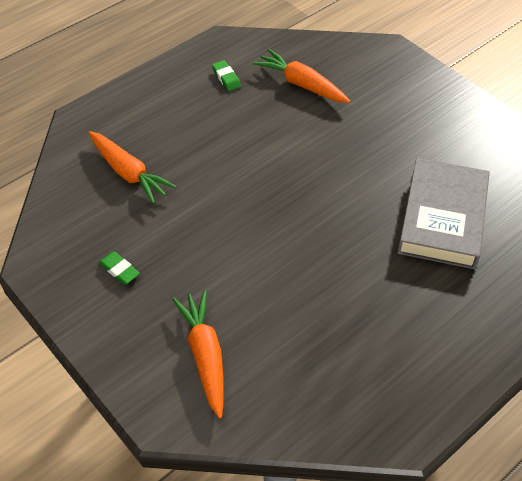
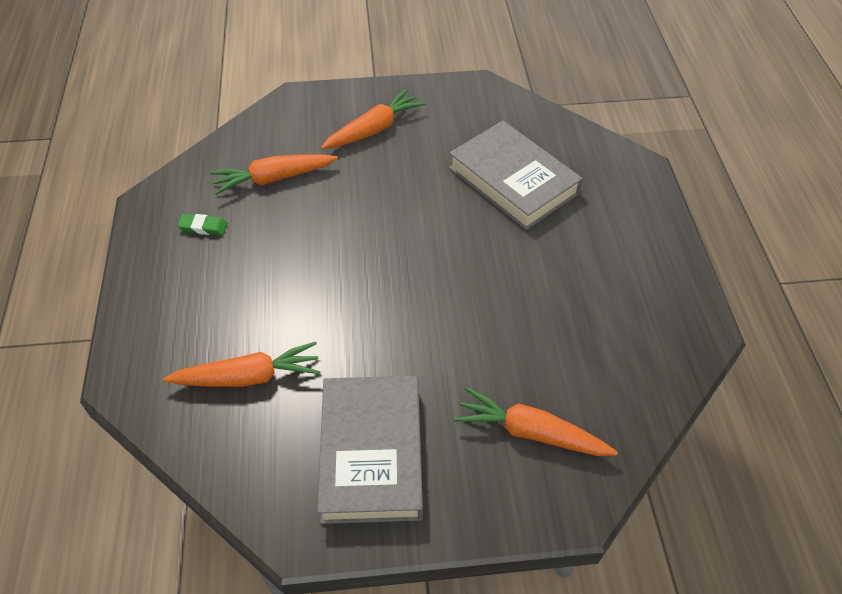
camera: 55 degrees left, 0 degrees up
(119, 270) = (372, 453): green eraser -> grey book
(406, 107) = (374, 129): none -> orange carrot

